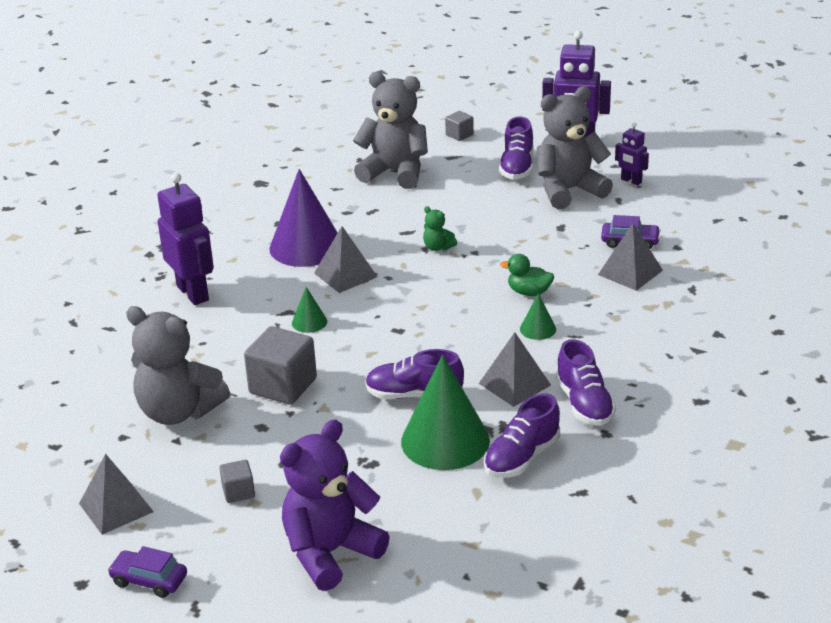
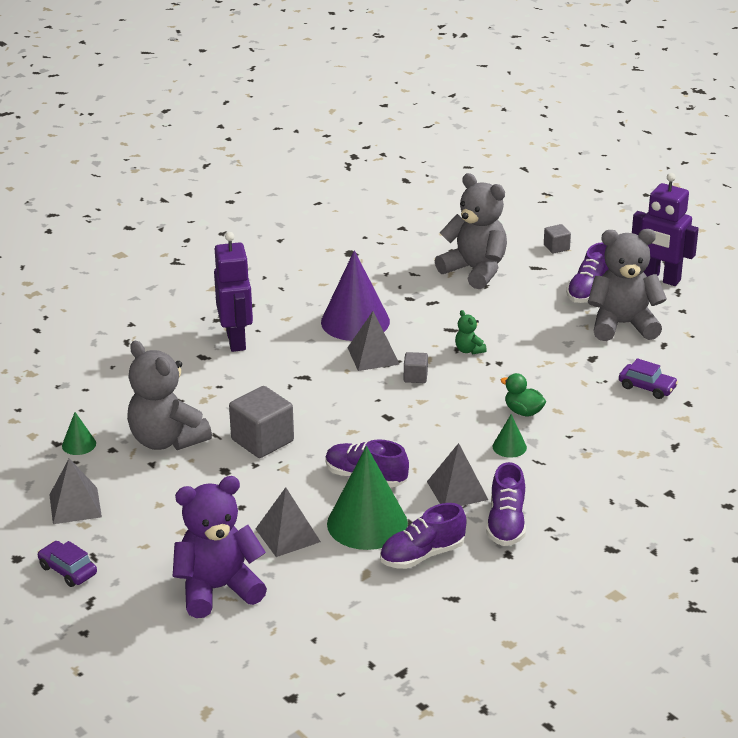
camera: 20 degrees right, 0 degrees up
(238, 492) = (175, 519): grey cube -> grey cube (415, 377)
(309, 322) = (317, 390): green cone -> green cone (79, 444)
(630, 272) = (627, 416): grey pyramid -> grey pyramid (287, 535)
(631, 181) = (688, 329): purple robot -> none

